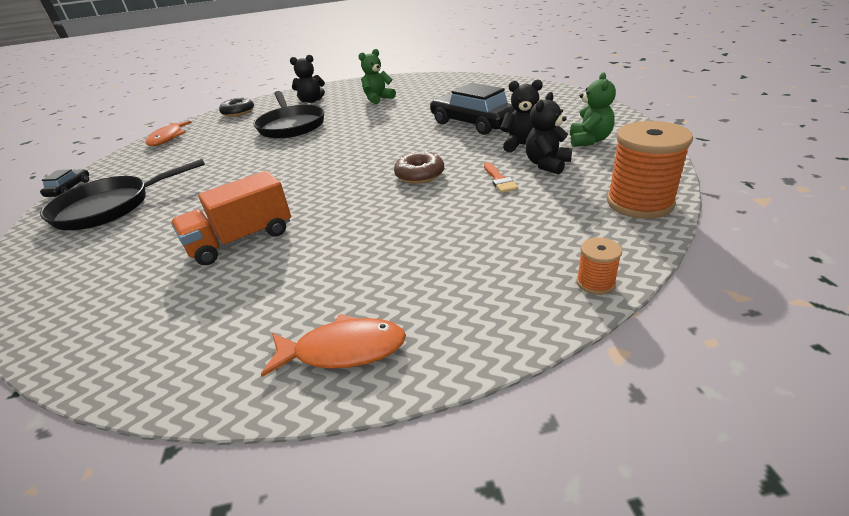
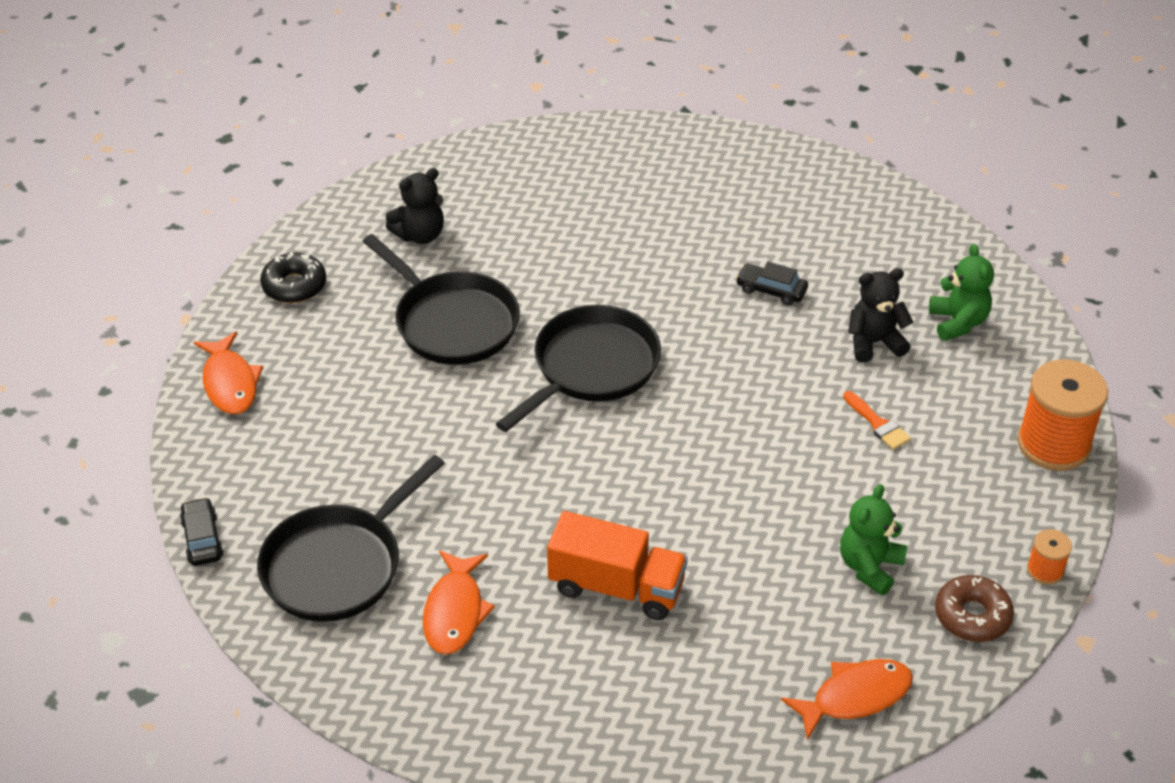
camera: 25 degrees left, 10 degrees up
(134, 237) = (455, 612): none -> orange fish
(241, 240) = (616, 587): orange truck -> orange truck turned 105 degrees counterclockwise
(341, 144) = (591, 368): none -> black pan
(378, 99) = (554, 222): green teddy bear -> green teddy bear (869, 567)
(420, 175) = (766, 427): brown donut -> brown donut (972, 616)
(473, 123) = (771, 290): black car -> black car, size x0.48
(547, 164) = (924, 384): black teddy bear -> none

